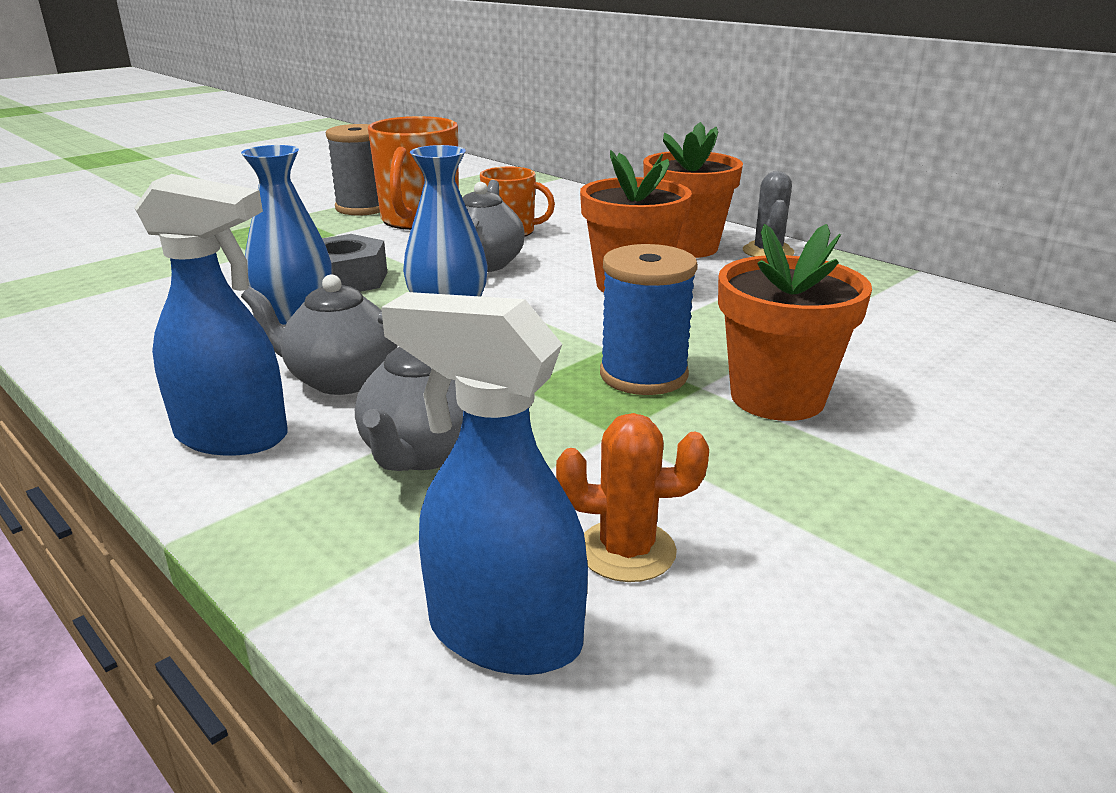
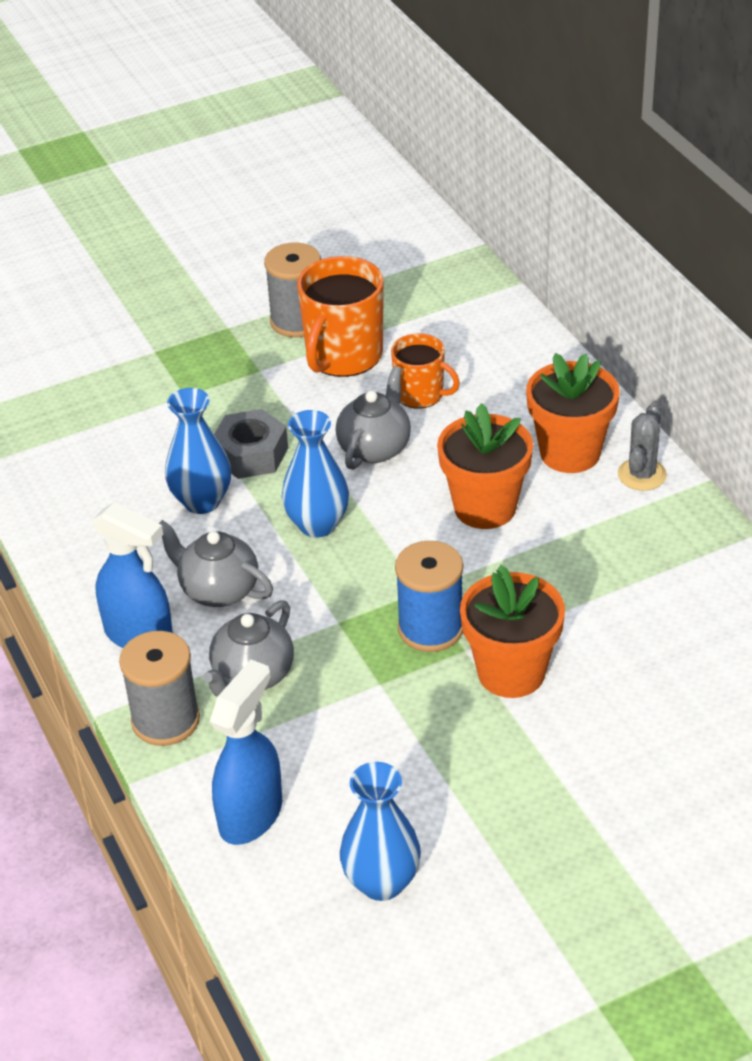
camera: 20 degrees right, 15 degrees up
(297, 526) = (165, 720): none -> grey spool
(502, 634) = (251, 815): blue spray bottle -> blue spray bottle turned 75 degrees clockwise
(627, 551) = (338, 778): orange cactus -> none
(813, 697) = (381, 882): none -> blue vase

